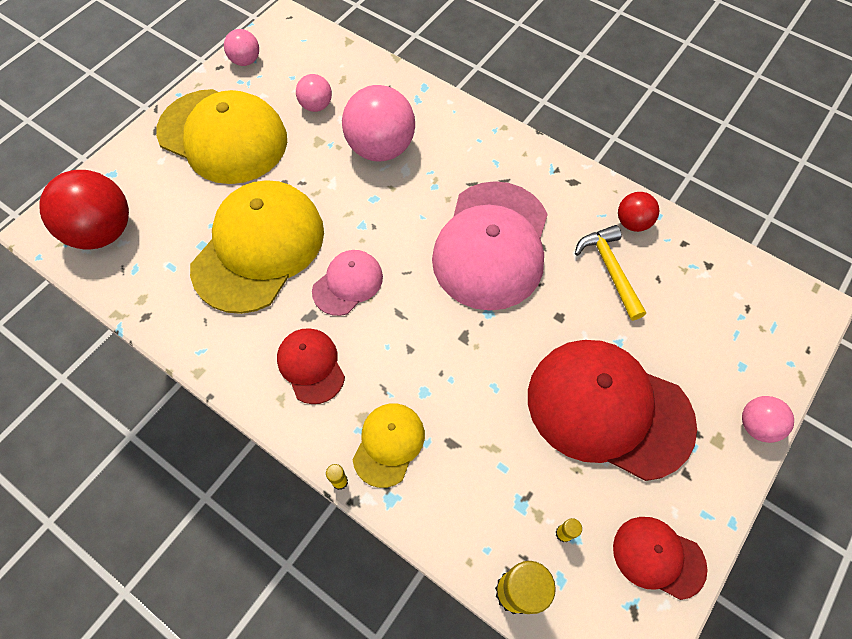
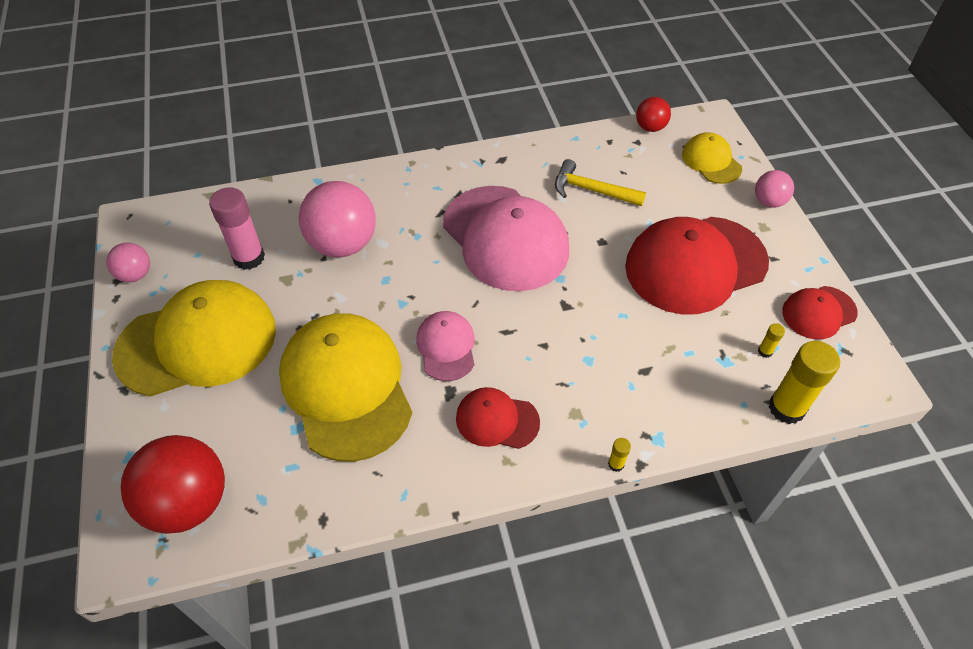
camera: 50 degrees left, 10 degrees down
(316, 106) = (249, 257): pink ball -> pink glue stick
(388, 444) = (612, 411): yellow cap -> yellow cap (711, 161)
(632, 222) = (567, 154): red ball -> red ball (650, 127)

